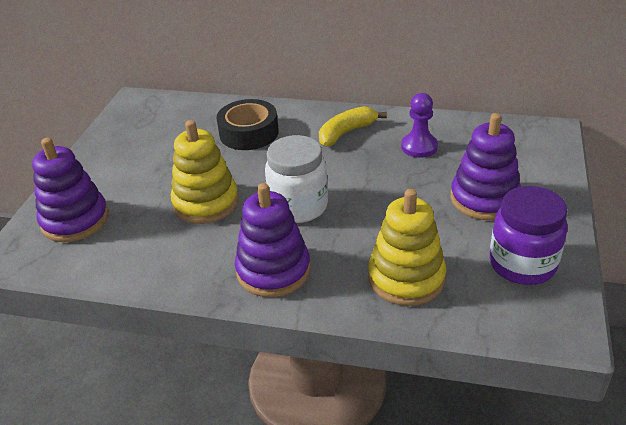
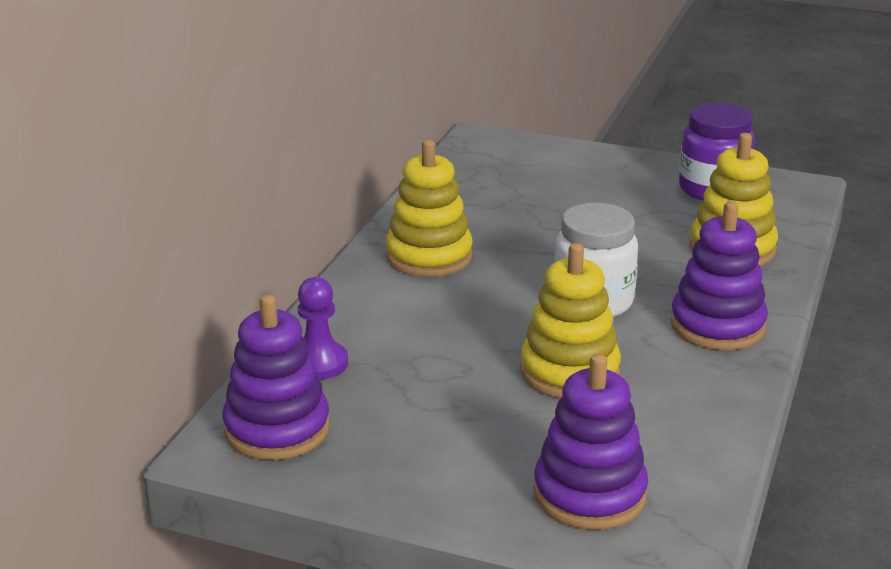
camera: 85 degrees left, 10 degrees down
(249, 133) = (394, 332): black tape -> none
(346, 133) = (429, 256): yellow banana -> yellow stacking toy
(419, 147) = (484, 213): purple pawn -> purple pawn (319, 363)
(484, 199) = (602, 191): purple stacking toy -> purple stacking toy (277, 429)

